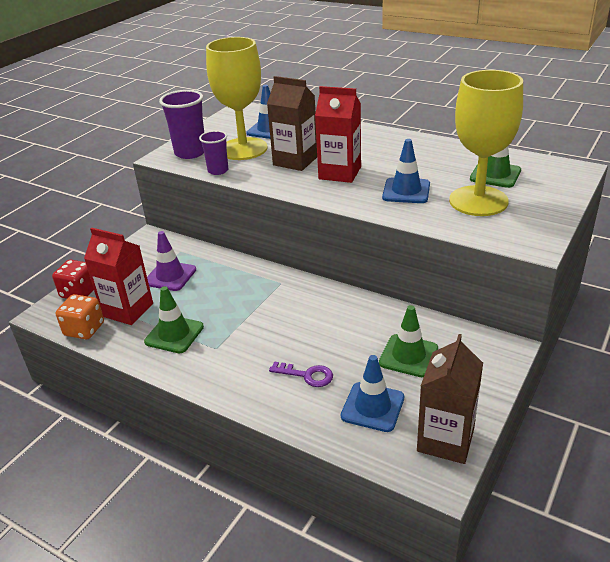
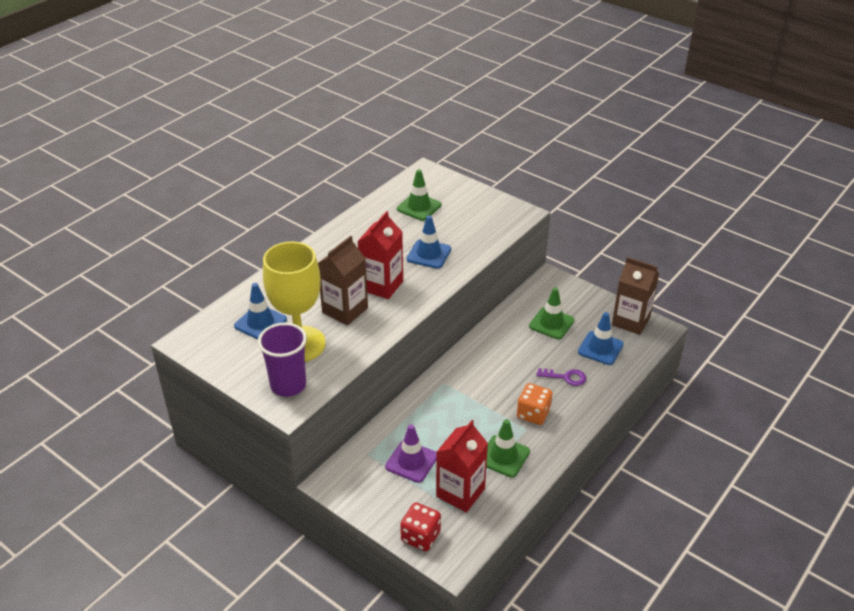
camera: 85 degrees left, 5 degrees up
(84, 329) = (484, 525): orange dice -> orange dice (533, 414)
(218, 171) = (342, 364): purple cup -> none
(307, 375) = (565, 377): purple key -> purple key turned 75 degrees clockwise
(478, 201) = (457, 223): yellow goblet -> none

